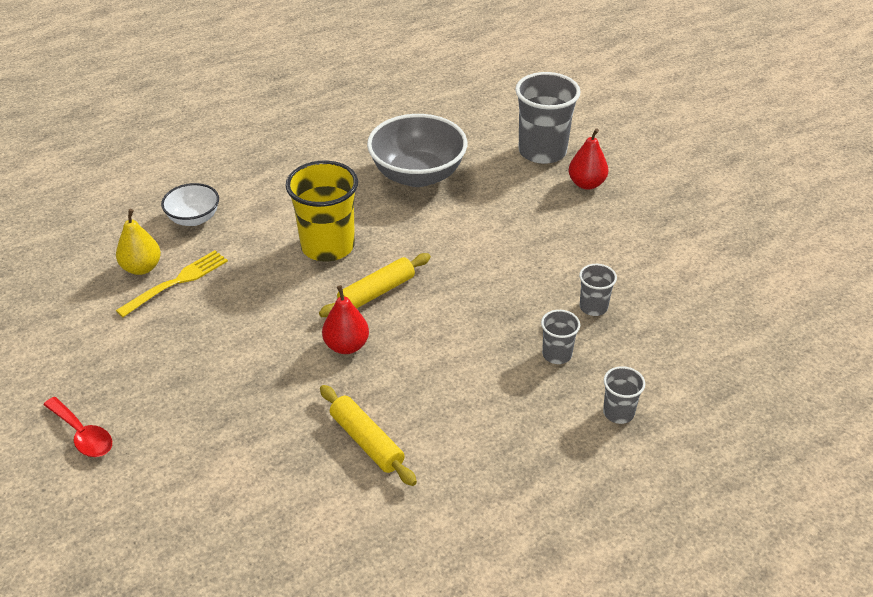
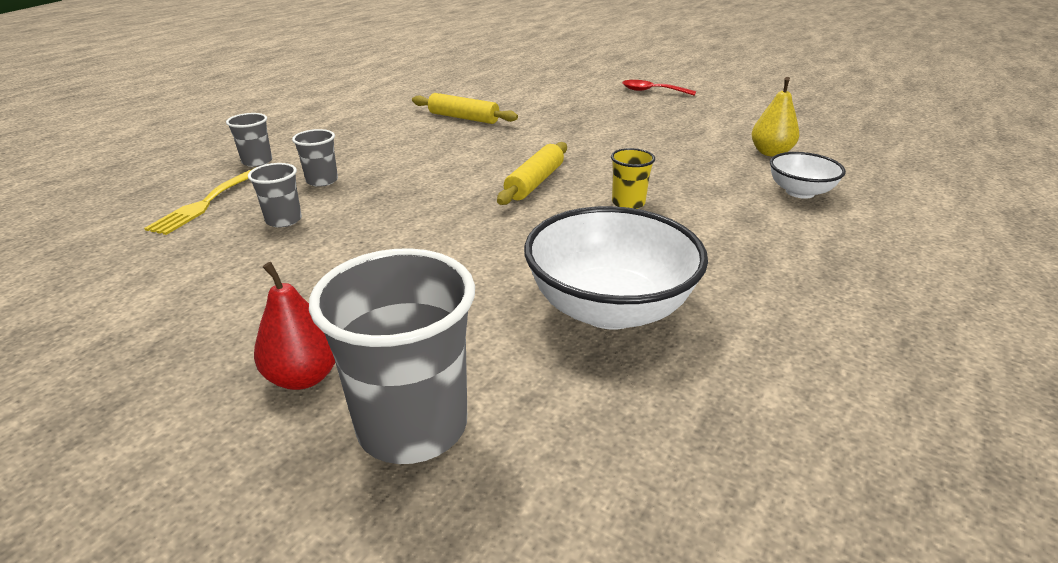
camera: 155 degrees right, 10 degrees down
(176, 282) = (725, 152): yellow fork -> yellow fork (208, 202)
(327, 246) = (628, 203): yellow cup -> yellow cup, size x0.50
(346, 346) = (526, 150): red pear -> none
(417, 175) = (609, 308): grey bowl -> white bowl

